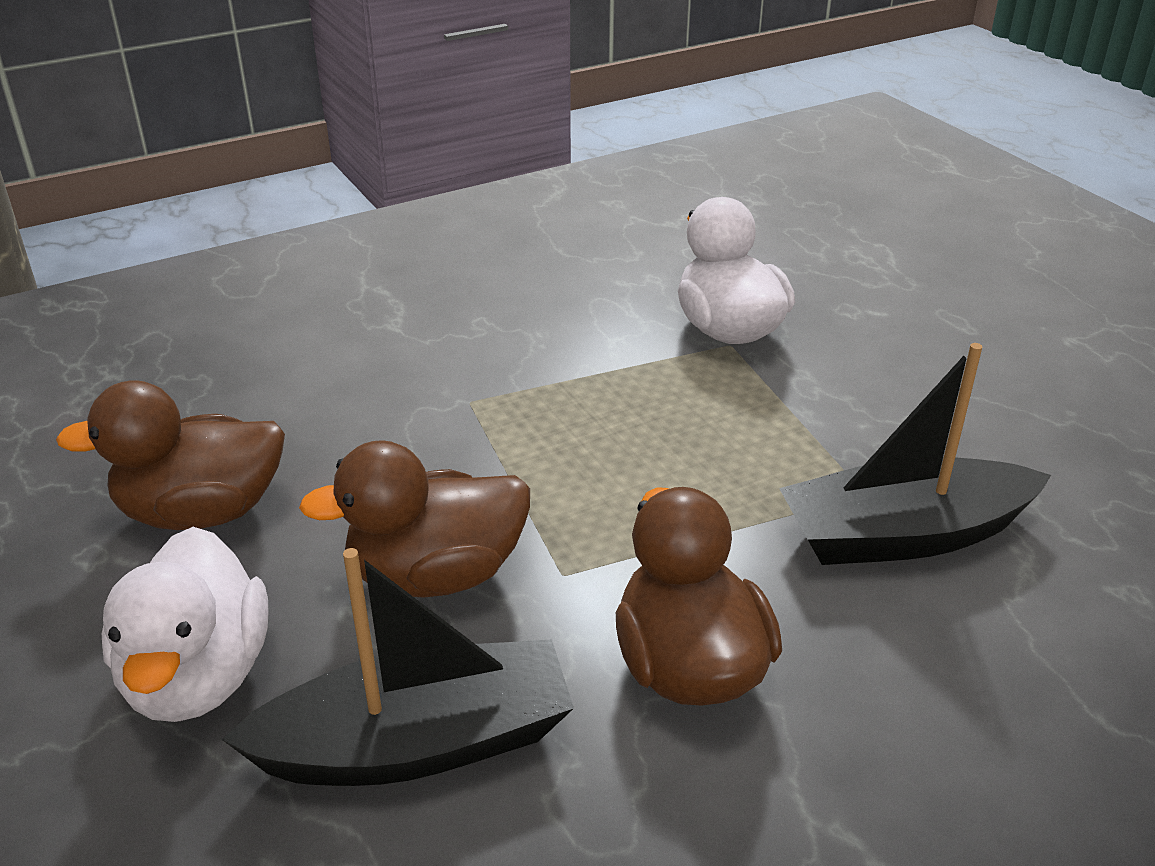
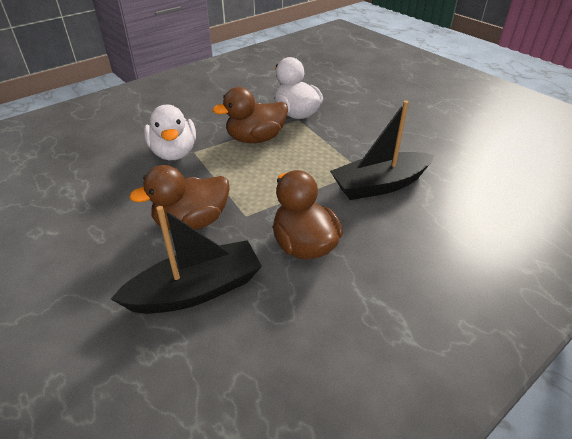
camera: 10 degrees left, 5 degrees up
(198, 676) = (94, 276): white duck -> white duck (174, 153)
(202, 512) = (83, 208): brown duck -> brown duck (255, 139)

